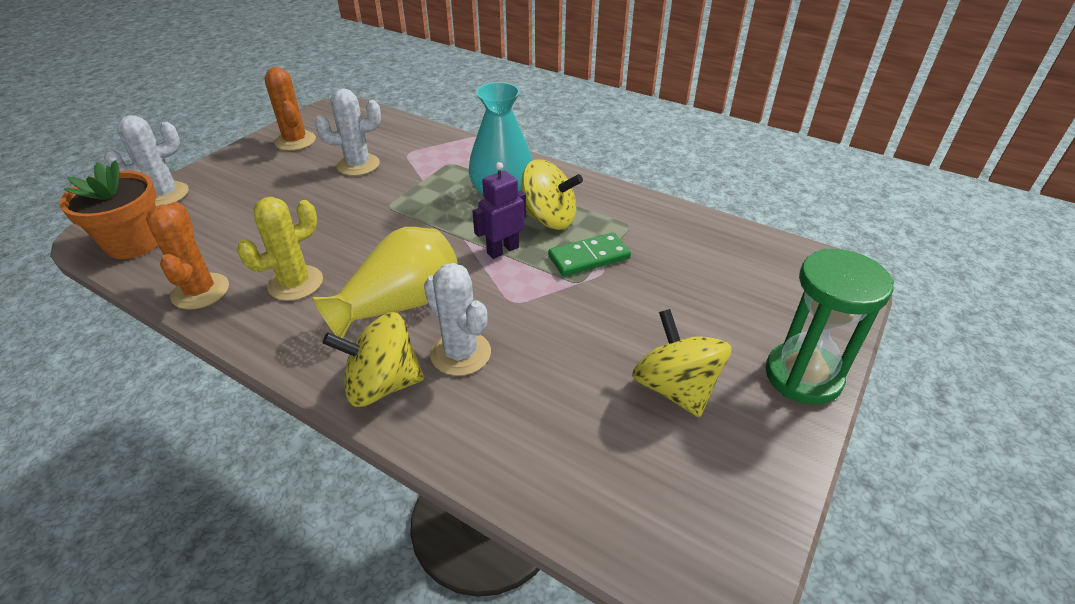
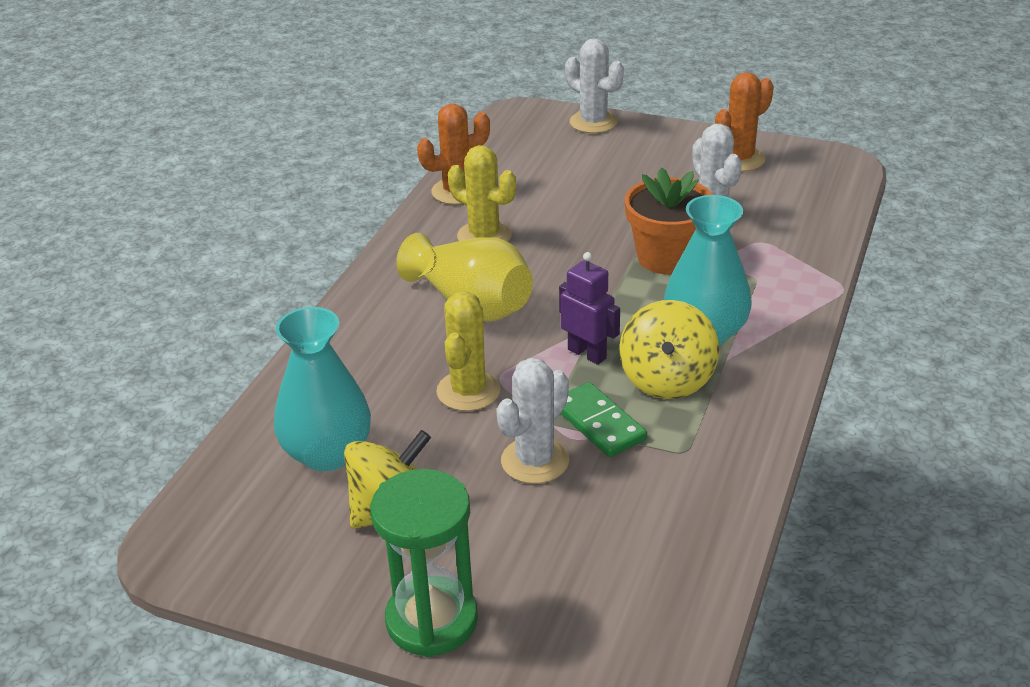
camera: 80 degrees right, 5 degrees down
(134, 243) = (512, 136): orange flower pot -> orange flower pot (666, 257)
(382, 384) = (363, 320): yellow spinning top -> none
(461, 353) = (412, 356): white cactus -> white cactus (535, 461)
(526, 322) = (468, 391): none -> yellow cactus
(587, 430) = (327, 453): none -> turquoise vase

